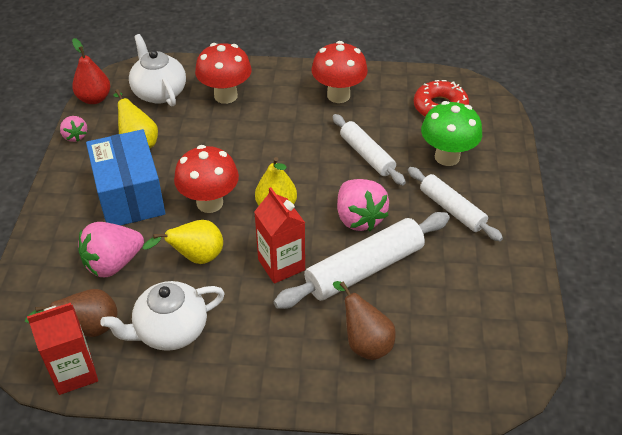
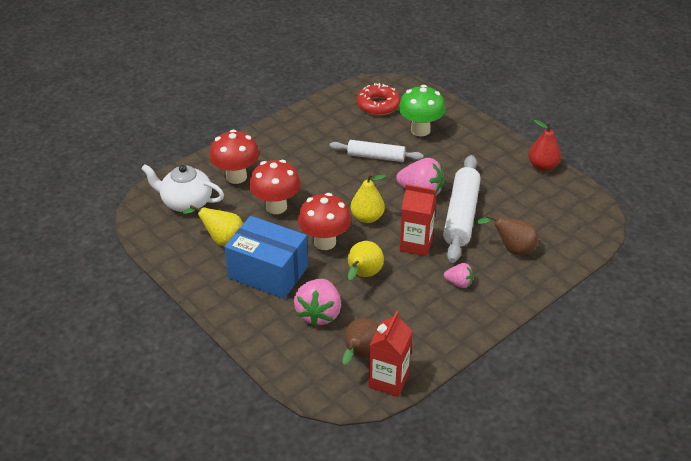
camera: 45 degrees left, 5 degrees down
(75, 136) = (170, 265): pink strawberry -> pink strawberry (459, 283)
(94, 99) = (144, 235): red pear -> red pear (542, 166)
(170, 330) = (407, 320): white teapot -> none
(338, 95) = (309, 133): red mushroom -> red mushroom (276, 207)
(452, 209) = (461, 156): white rolling pin -> none

